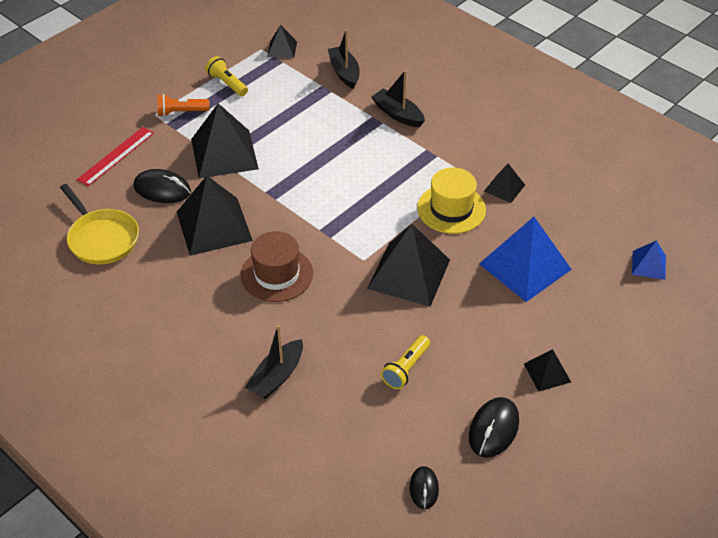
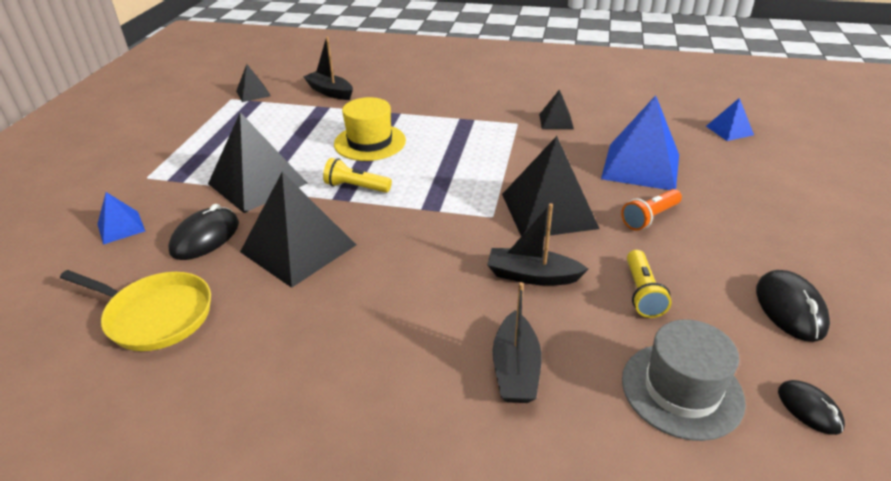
camera: 30 degrees left, 10 degrees down
(116, 156) = (121, 227): red ruler -> blue pyramid
(162, 189) = (205, 237): black mouse -> black mouse turned 45 degrees counterclockwise
(181, 112) = (178, 166): orange flashlight -> orange flashlight (649, 218)
(227, 83) = (215, 131): yellow flashlight -> yellow flashlight (356, 187)
(277, 274) = (413, 264): brown hat -> none
(361, 439) = (681, 390): none -> grey hat
(398, 114) = (409, 104): black boat -> black boat (532, 276)
(451, 209) = (529, 149): yellow hat -> yellow hat (370, 142)
(547, 372) = (766, 237): black pyramid -> none

